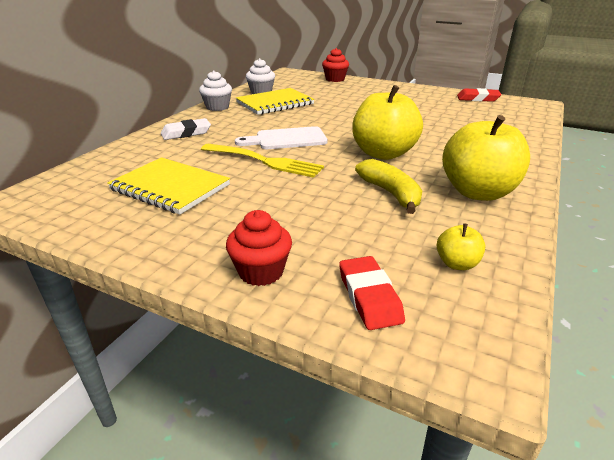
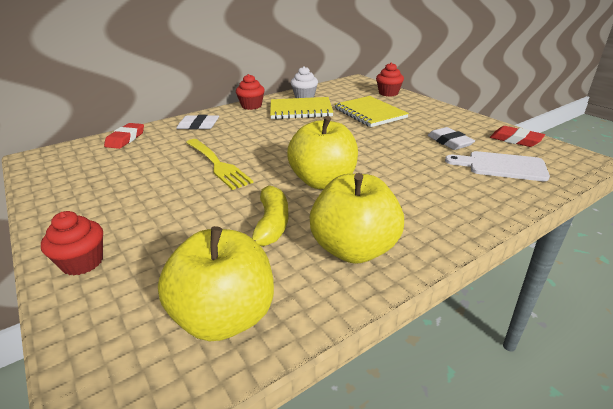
camera: 30 degrees right, 0 degrees up
(170, 187) = (126, 171): yellow notebook -> yellow notebook (369, 113)
(217, 107) = (251, 106): white cupcake -> red cupcake
(287, 139) = (262, 147): white cutting board -> white cutting board (501, 166)
(369, 296) = (117, 317): red eraser -> red eraser (125, 139)
(436, 107) = (449, 142): none -> white eraser
(457, 264) = (225, 317): yellow apple -> yellow apple, size x2.23

